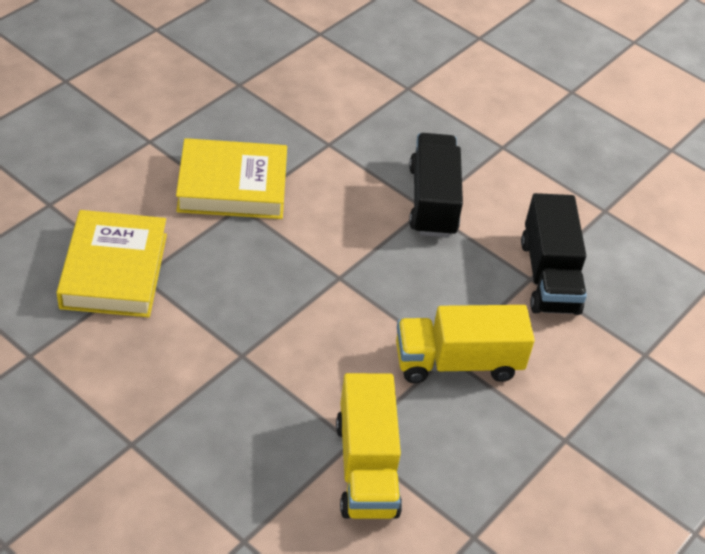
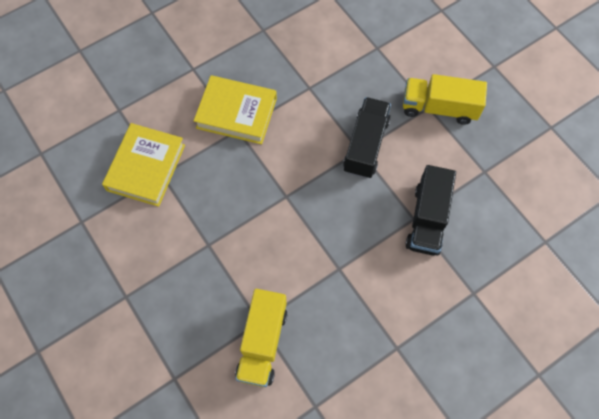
camera: 20 degrees right, 20 degrees up
(457, 362) = (344, 276): yellow truck -> yellow truck (439, 108)

